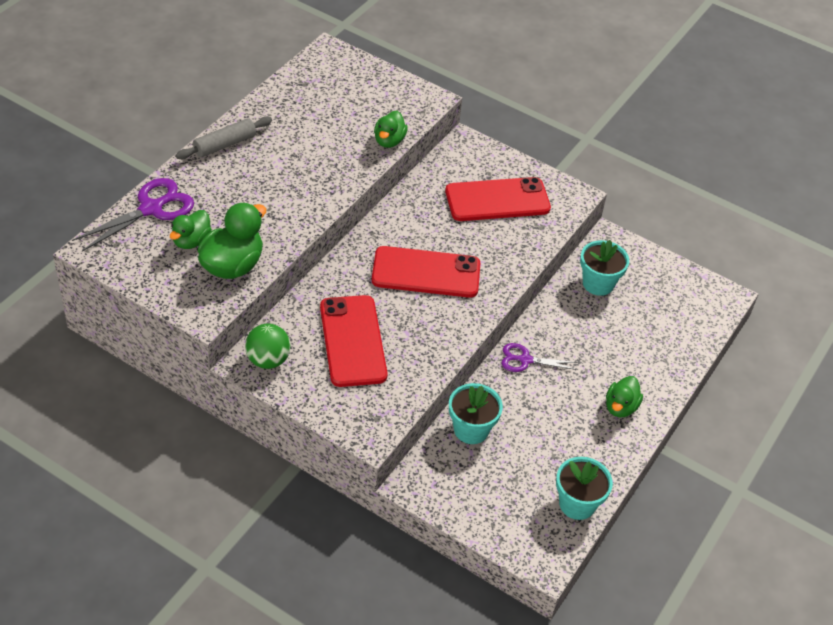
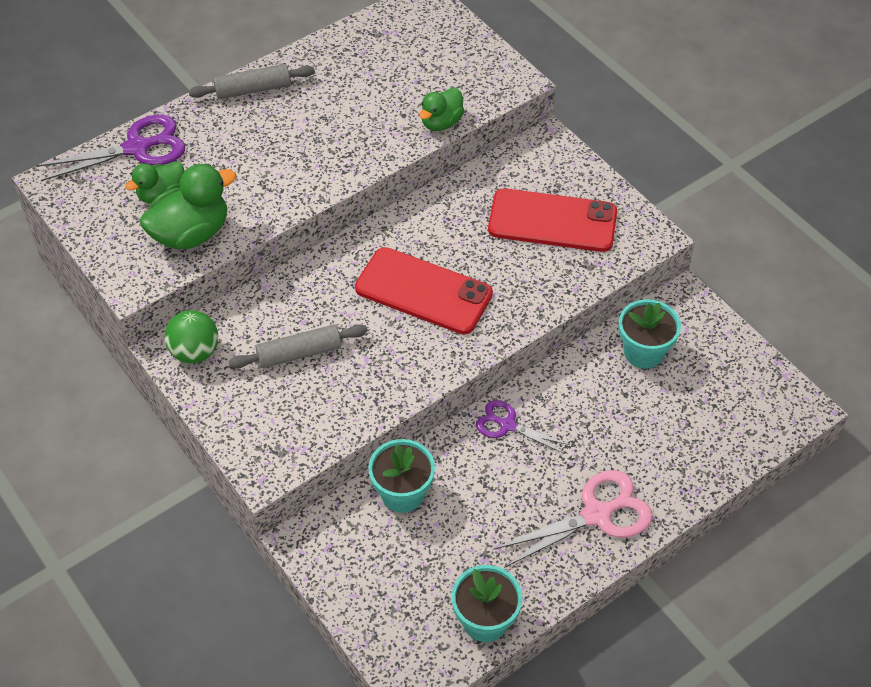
camera: 25 degrees right, 5 degrees up
(352, 341) = (299, 353): red phone -> grey rolling pin
(620, 407) = (597, 515): green duck -> pink scissors

